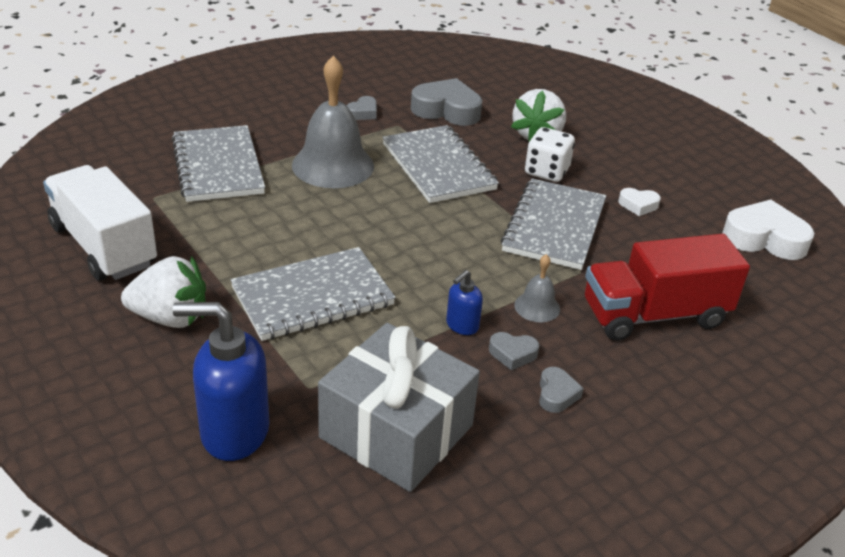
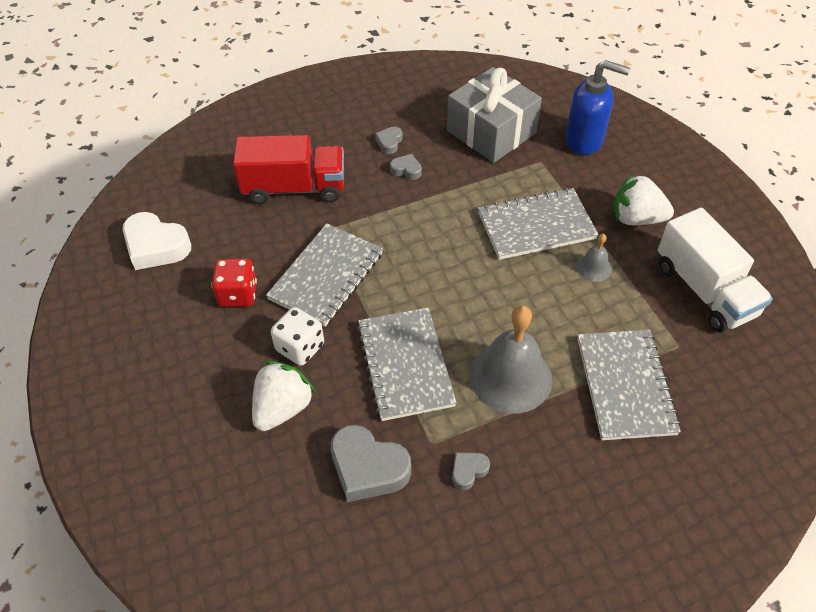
camera: 165 degrees left, 15 degrees up
(462, 326) = (434, 193): blue soap dispenser -> none
(537, 307) = (375, 202): grey bell -> grey bell (594, 267)
(638, 205) = (238, 294): white heart -> red dice

